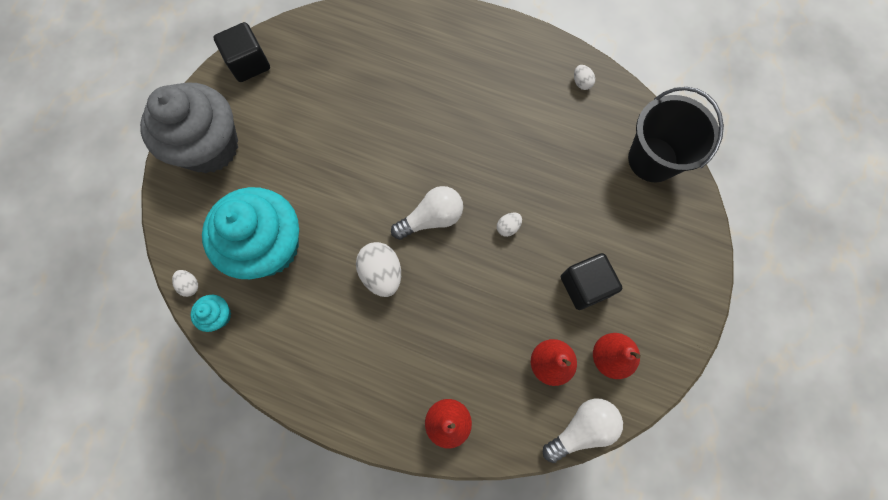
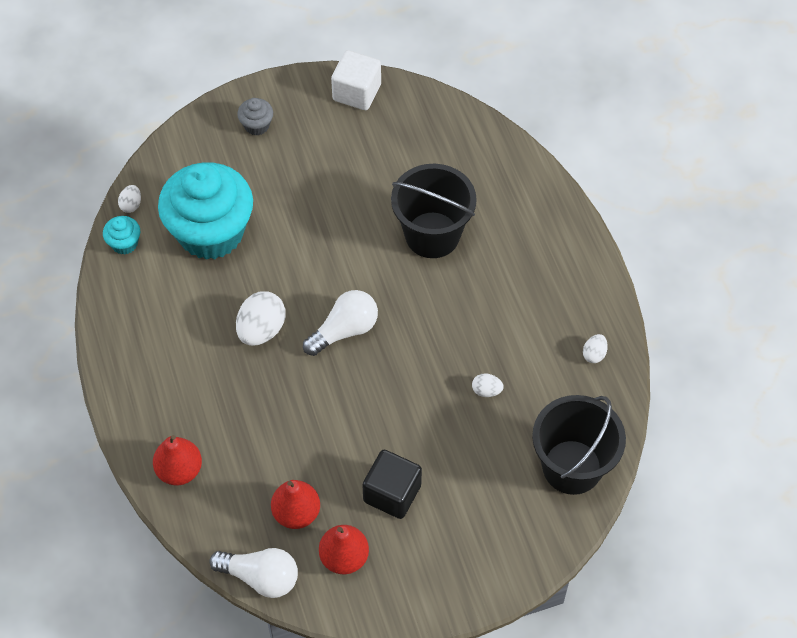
camera: 50 degrees right, 15 degrees down
(210, 147) = (257, 125): grey cupcake -> grey cupcake, size x0.40
(249, 64) = (357, 92): black cube -> white cube
(407, 106) = (432, 235): none -> black bucket
(431, 218) = (344, 330): white light bulb -> white light bulb turned 60 degrees counterclockwise
(508, 227) = (391, 394): white egg -> white egg (486, 391)

